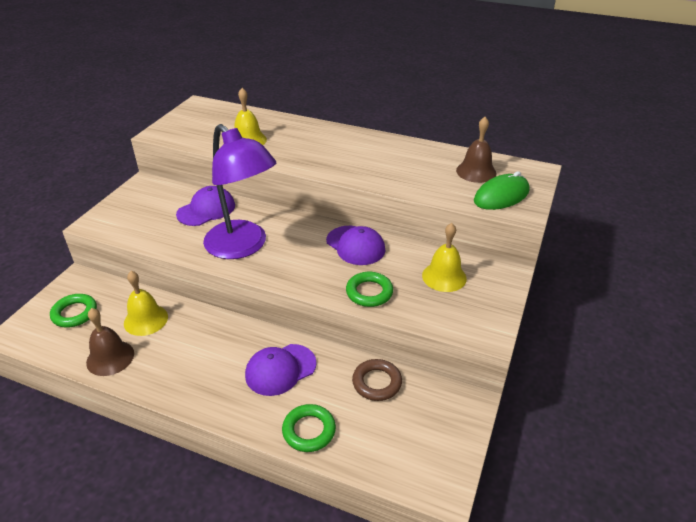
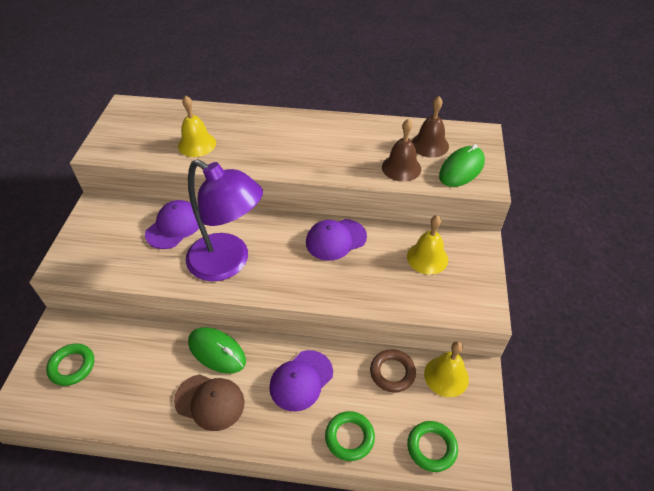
camera: 15 degrees left, 10 degrees up
(110, 358) = (130, 408): brown bell -> brown bell (401, 168)
(146, 320) = (149, 356): yellow bell -> yellow bell (446, 376)
(185, 369) = (210, 402): none -> brown cap
(209, 328) = (217, 352): none -> green mouse
(355, 245) = (335, 239): purple cap -> purple cap turned 120 degrees clockwise
(369, 292) = (367, 289): green ring -> green ring (431, 447)

